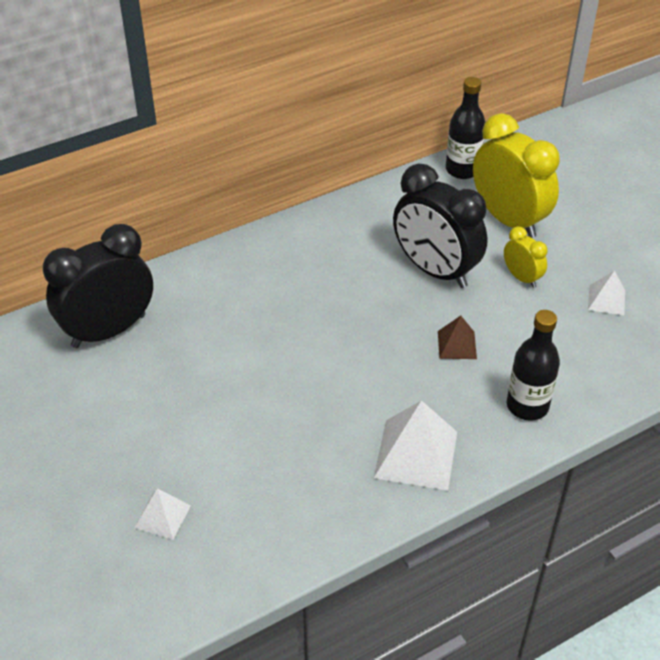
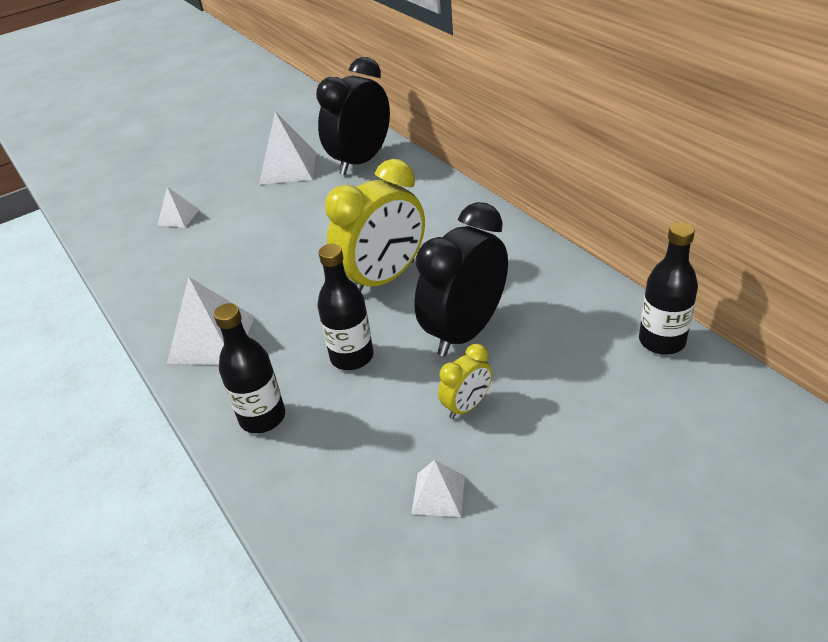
camera: 90 degrees right, 5 degrees down
(88, 402) = (288, 168): none -> white pyramid
(109, 331) = (361, 161): black clock -> black clock turned 105 degrees counterclockwise
(457, 345) = (352, 357): brown pyramid -> black bottle
(508, 220) = (575, 389): yellow clock -> yellow clock (384, 278)

